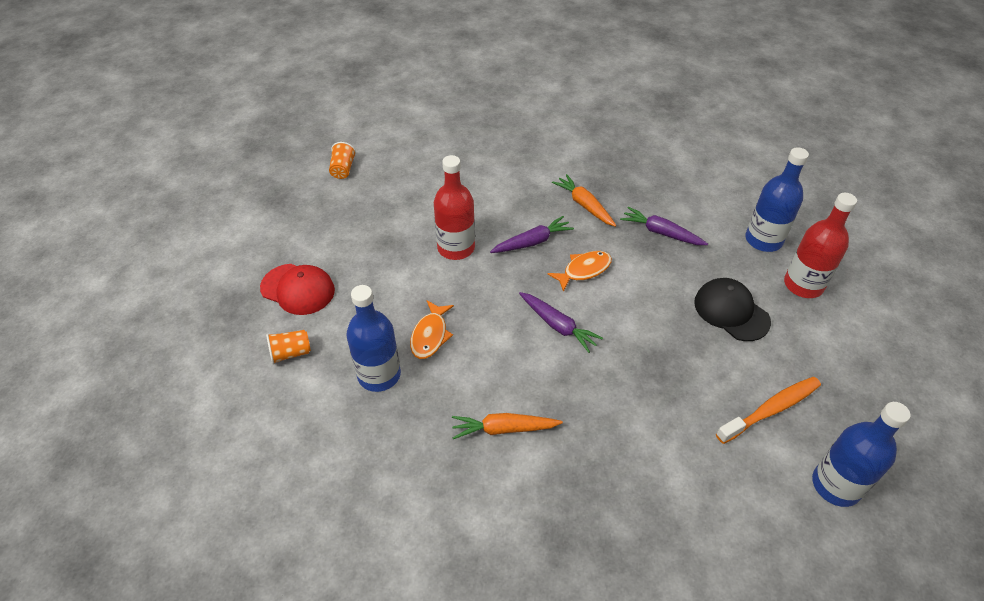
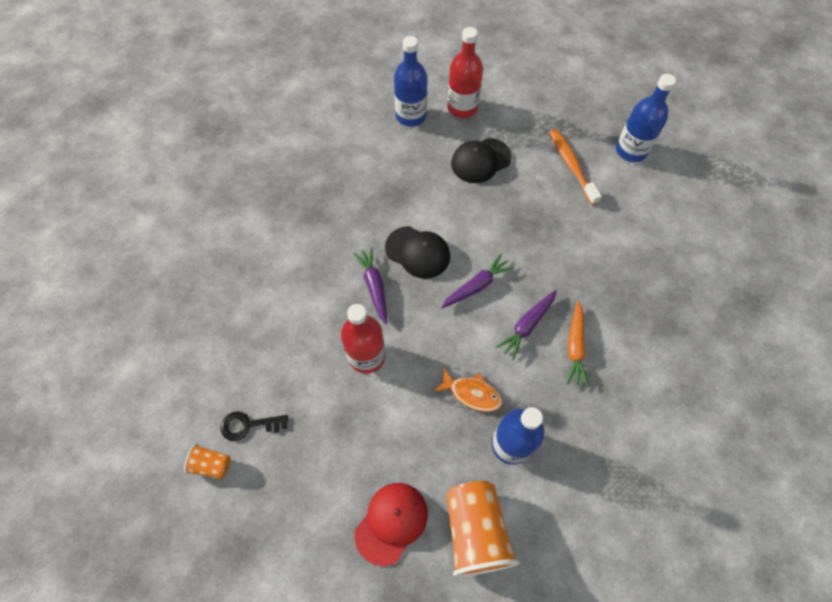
camera: 80 degrees left, 15 degrees up
(291, 353) = (475, 530): orange cup -> orange cup, size x2.01
(378, 183) = (248, 425): none -> black key
(583, 270) = (418, 252): orange fish -> black cap
(584, 205) = (336, 233): orange carrot -> none
(661, 232) = (386, 183): purple carrot -> purple carrot (527, 326)

